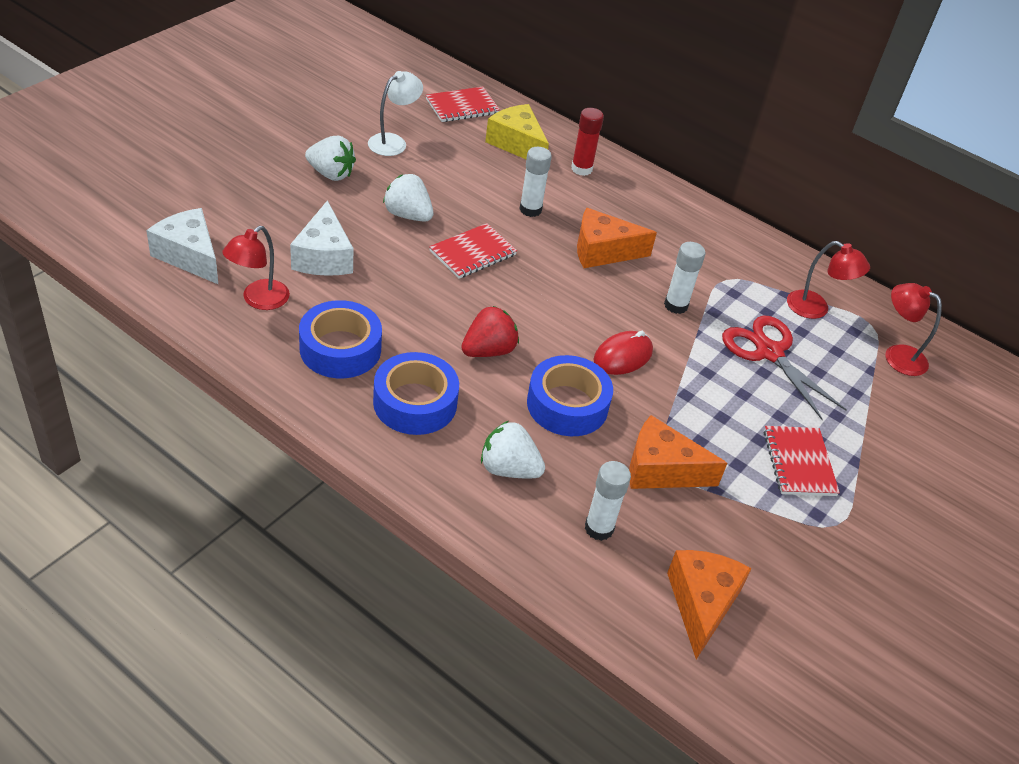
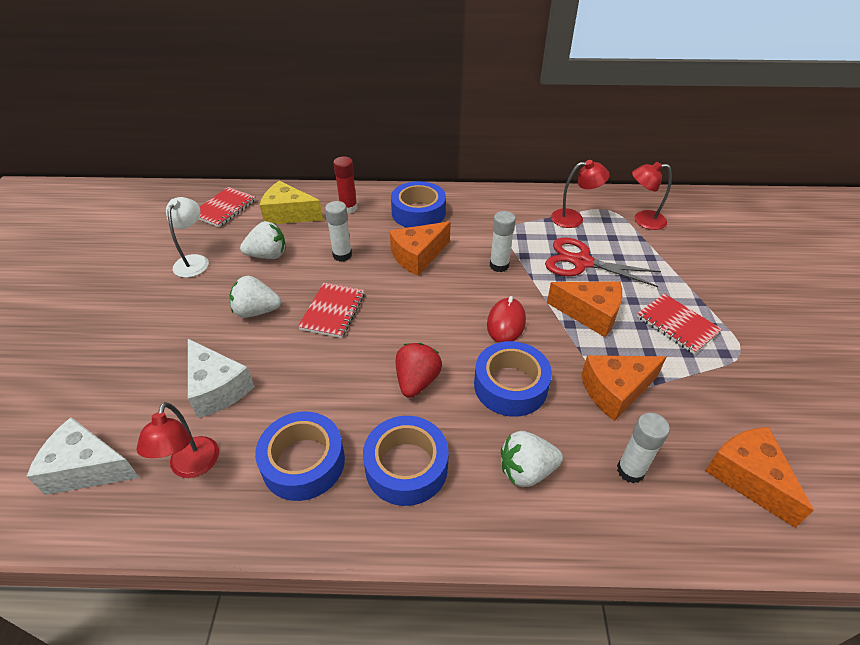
camera: 30 degrees left, 0 degrees up
(331, 174) = (163, 314): white strawberry -> white strawberry (268, 255)
(649, 211) = (418, 212): none -> blue tape
(718, 399) = (590, 314): none -> orange cheese

